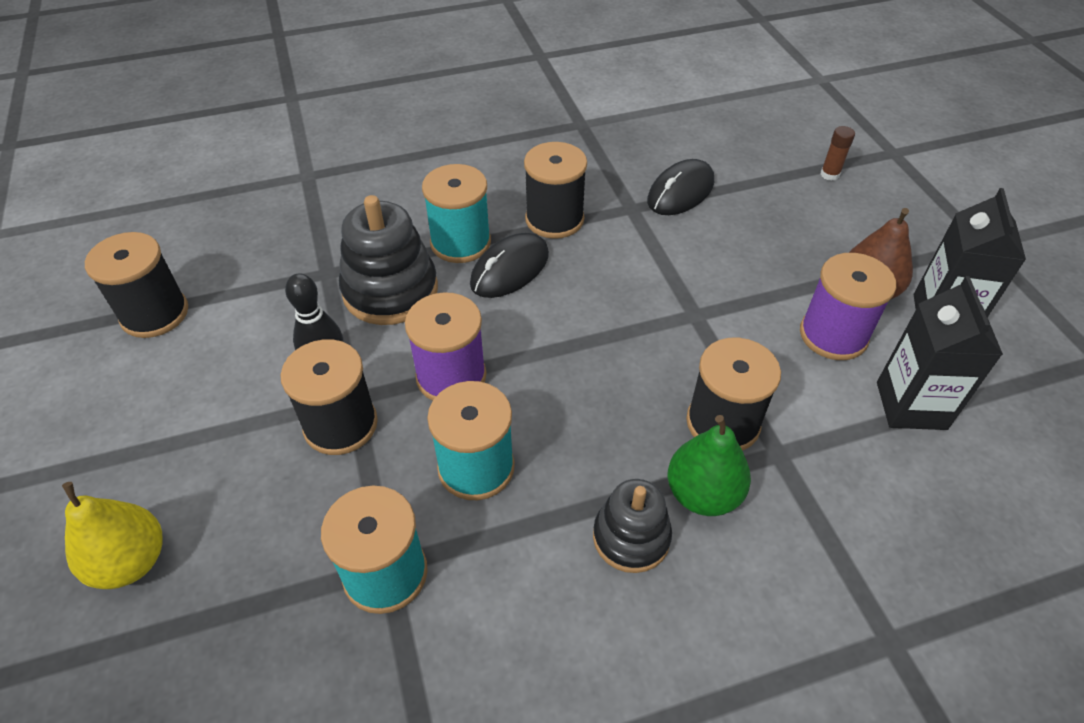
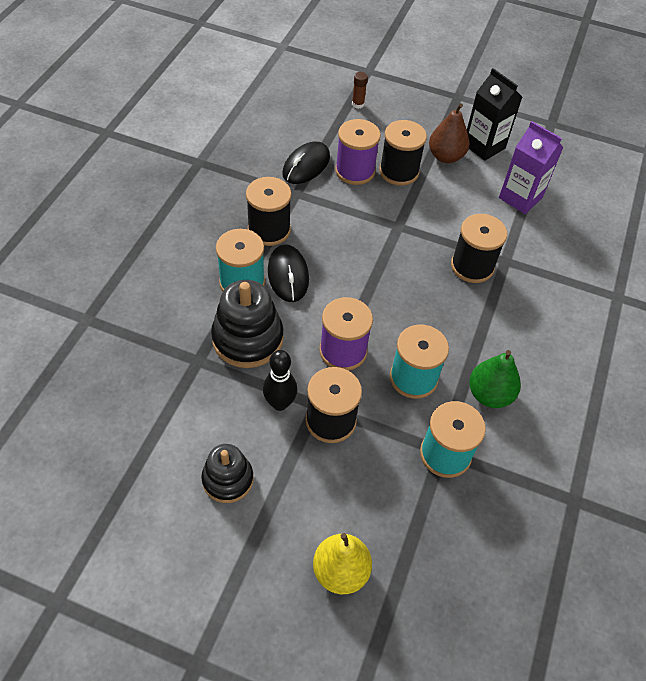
camera: 55 degrees left, 5 degrees up
(155, 314) = (138, 472): black spool -> black spool (399, 171)
(631, 537) = (504, 344): black stacking toy -> black stacking toy (228, 479)
(680, 192) = (306, 165): black mouse -> black mouse turned 45 degrees clockwise
(703, 494) = (503, 302): green pear -> green pear (489, 394)
(833, 335) = (459, 189): purple spool -> purple spool (355, 171)
(911, 405) = (520, 198): black carton -> purple carton

